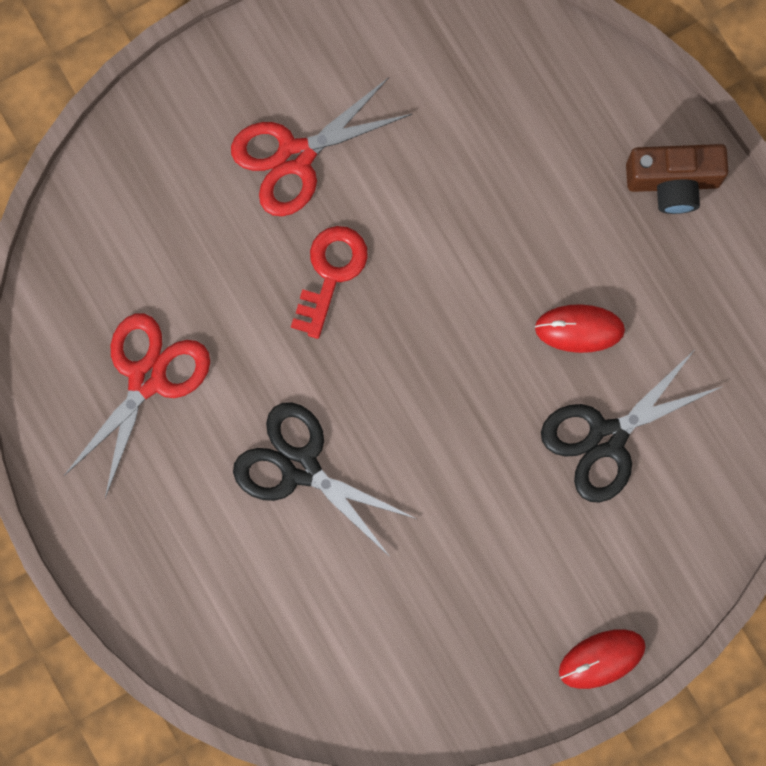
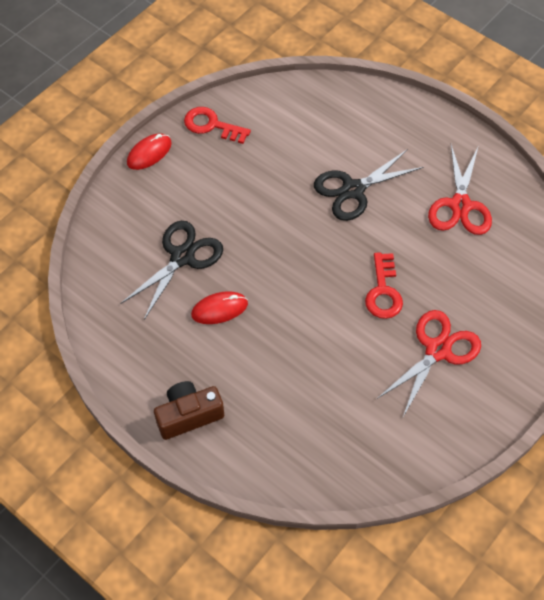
camera: 160 degrees right, 20 degrees down
(300, 467) = (353, 190): black scissors -> black scissors turned 135 degrees clockwise
(480, 681) = (211, 125): none -> red key

